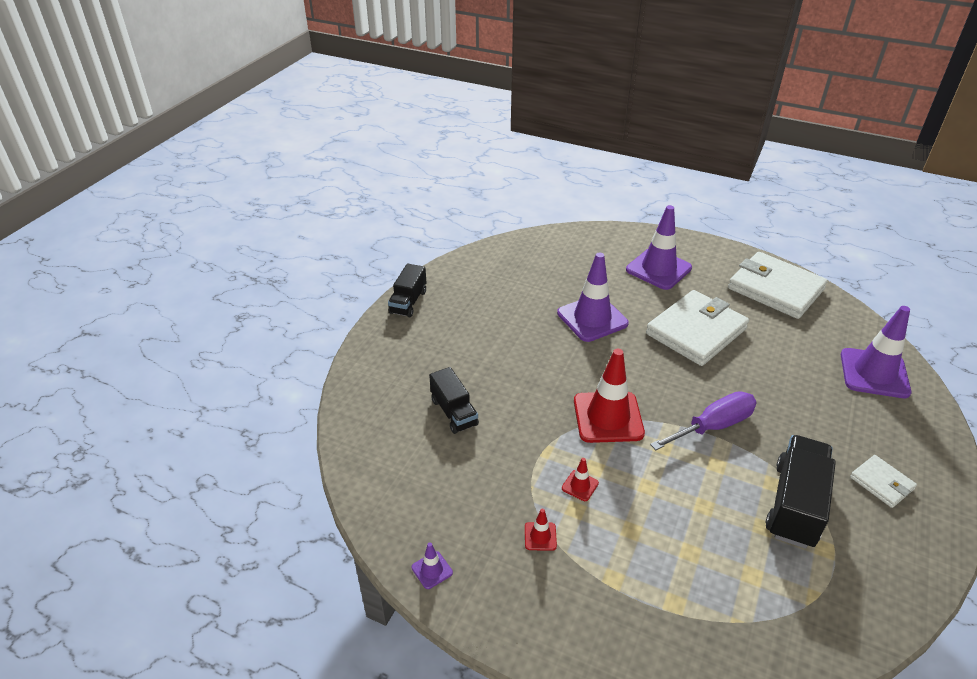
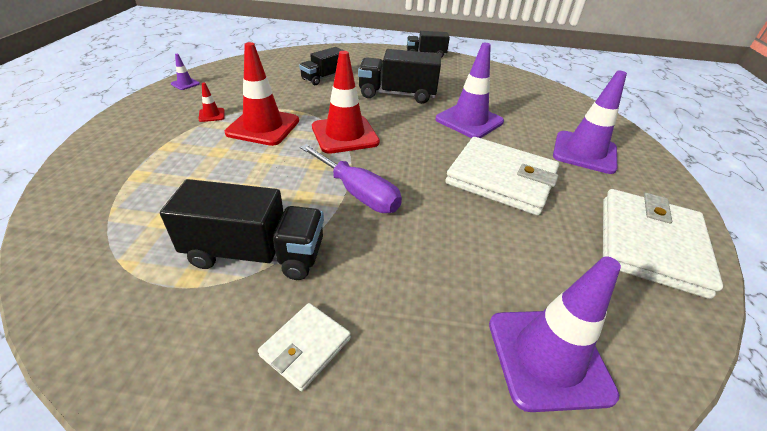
camera: 70 degrees right, 0 degrees up
(520, 355) = (397, 94): none -> black truck
(580, 485) = (263, 127): red traffic cone -> red traffic cone, size x2.35

